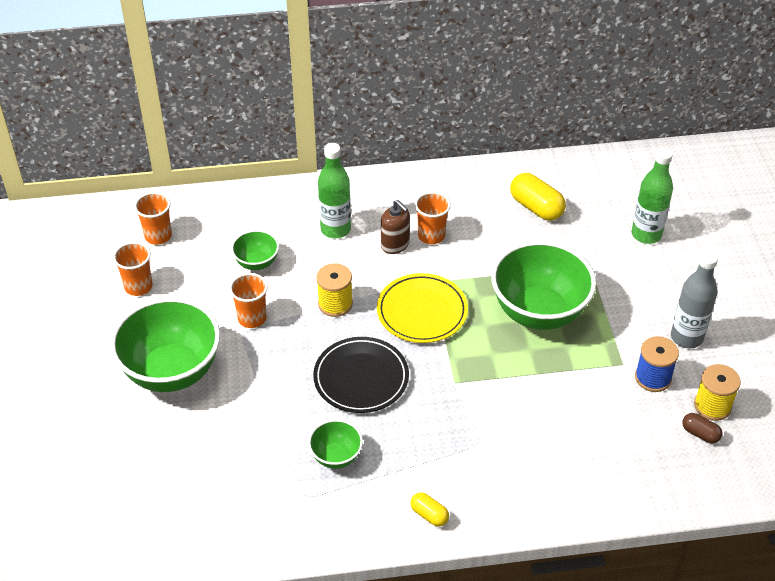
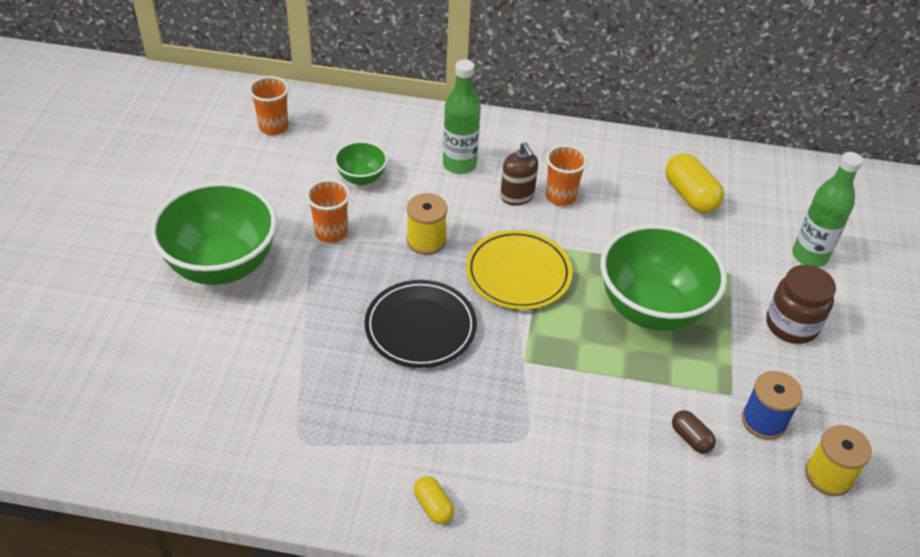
camera: 15 degrees right, 0 degrees up
(138, 286) = (230, 171): orange cup -> none
(336, 456) = (355, 407): green bowl -> none
(650, 296) = (791, 325): none -> brown jar
(686, 337) = (821, 385): grey bottle -> none
(700, 434) = (802, 505): brown capsule -> brown capsule (690, 438)

